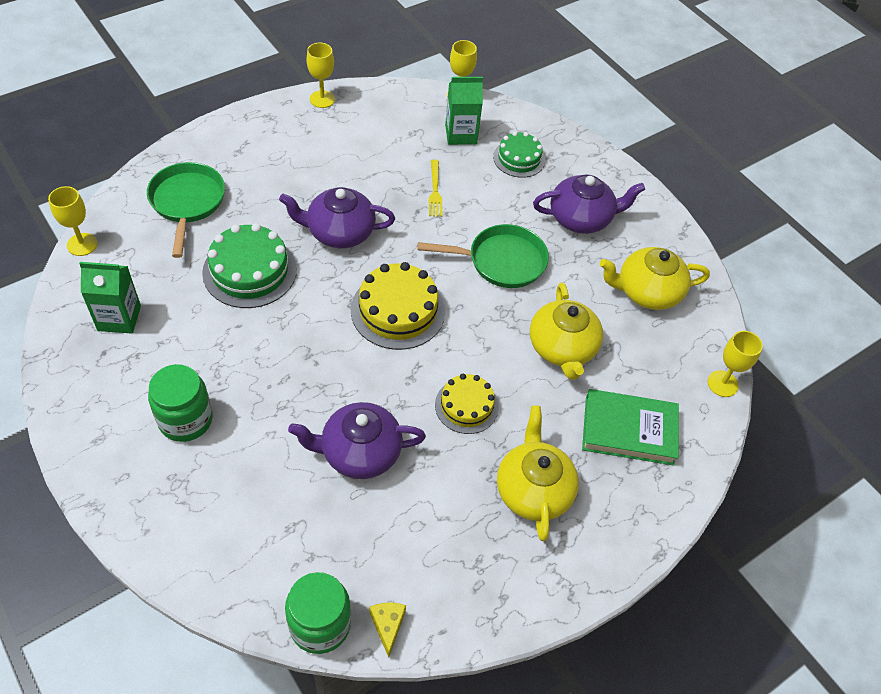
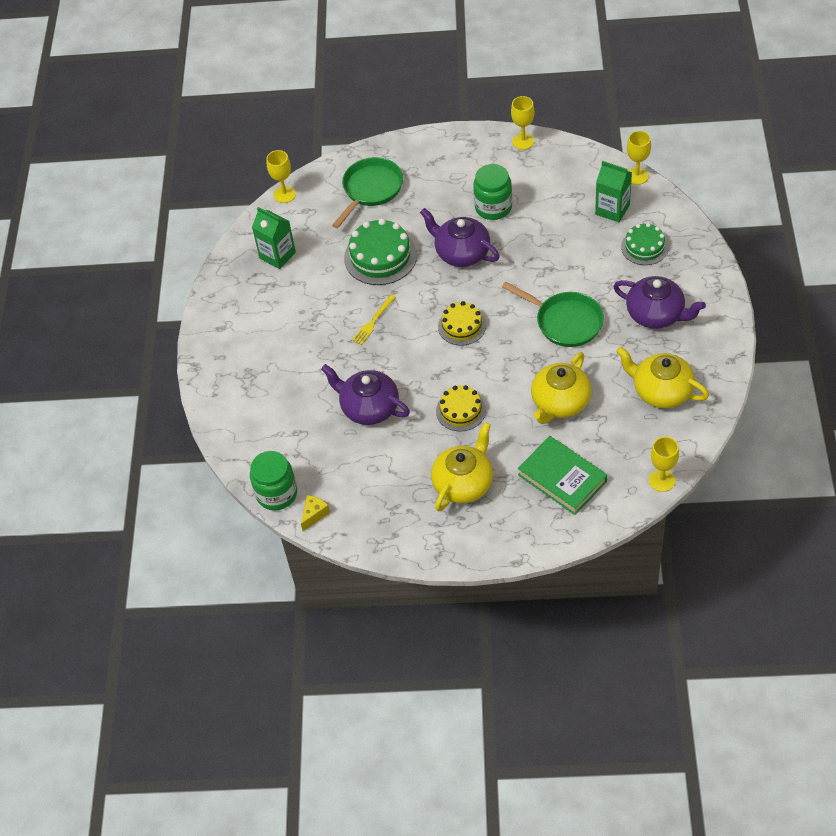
camera: 45 degrees right, 0 degrees up
(185, 419) = (277, 339): green jar -> green jar (493, 207)
(398, 310) = (462, 326): yellow cake -> yellow cake, size x0.63
(435, 191) = (556, 248): yellow fork -> yellow fork (373, 322)

